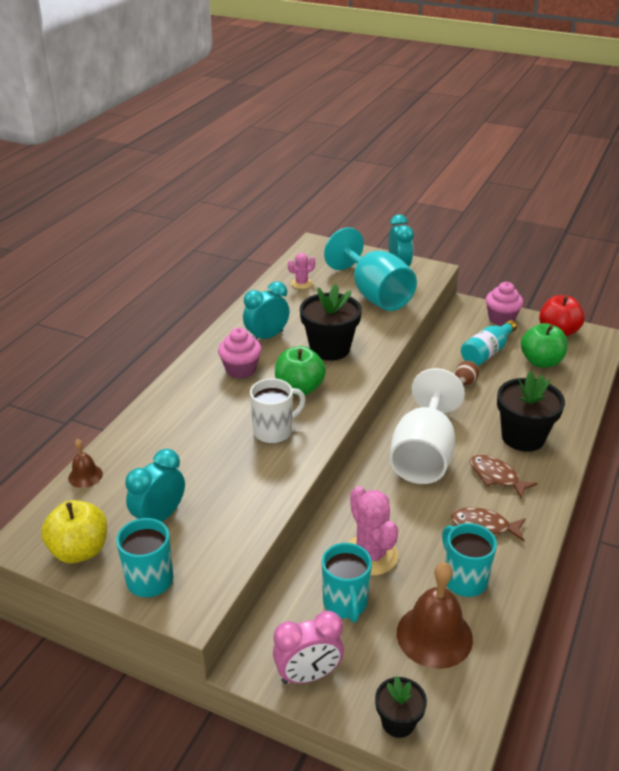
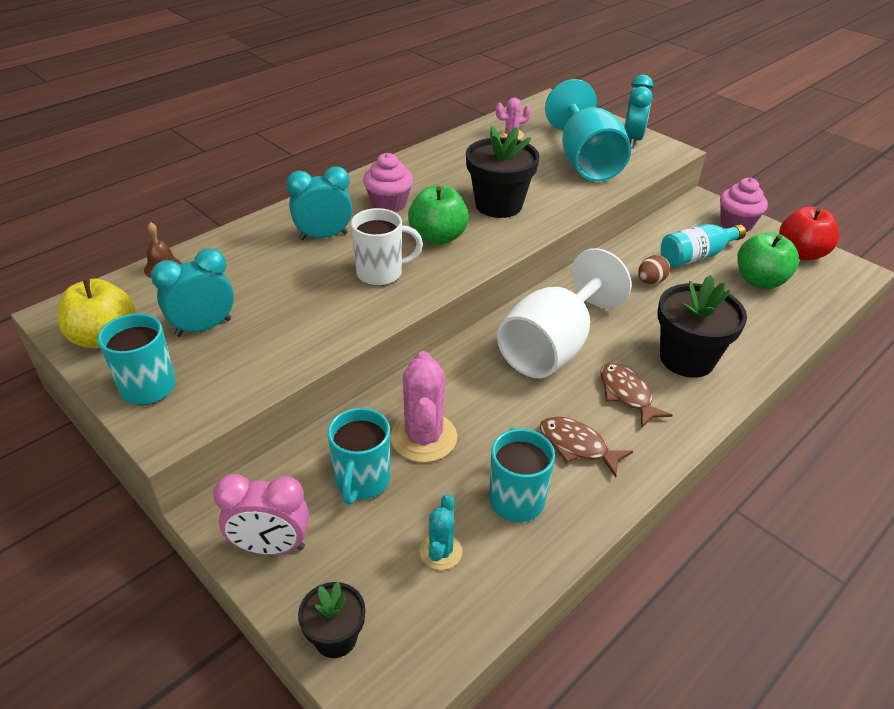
camera: 20 degrees right, 5 degrees up
(267, 337) = (438, 179): turquoise clock -> turquoise clock (323, 236)
(434, 635) = (441, 552): brown bell -> turquoise cactus

